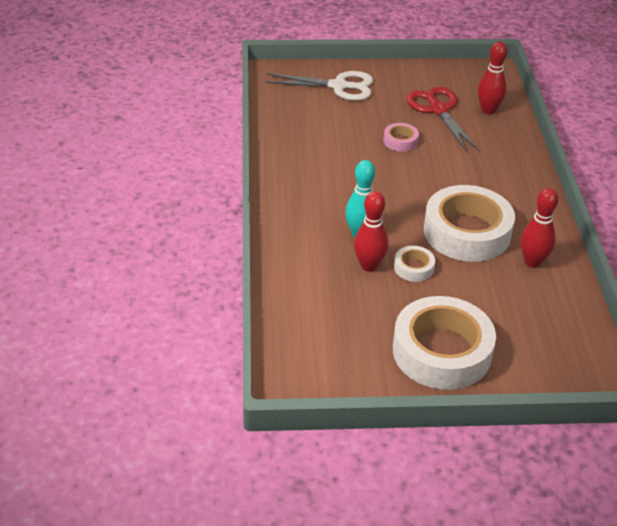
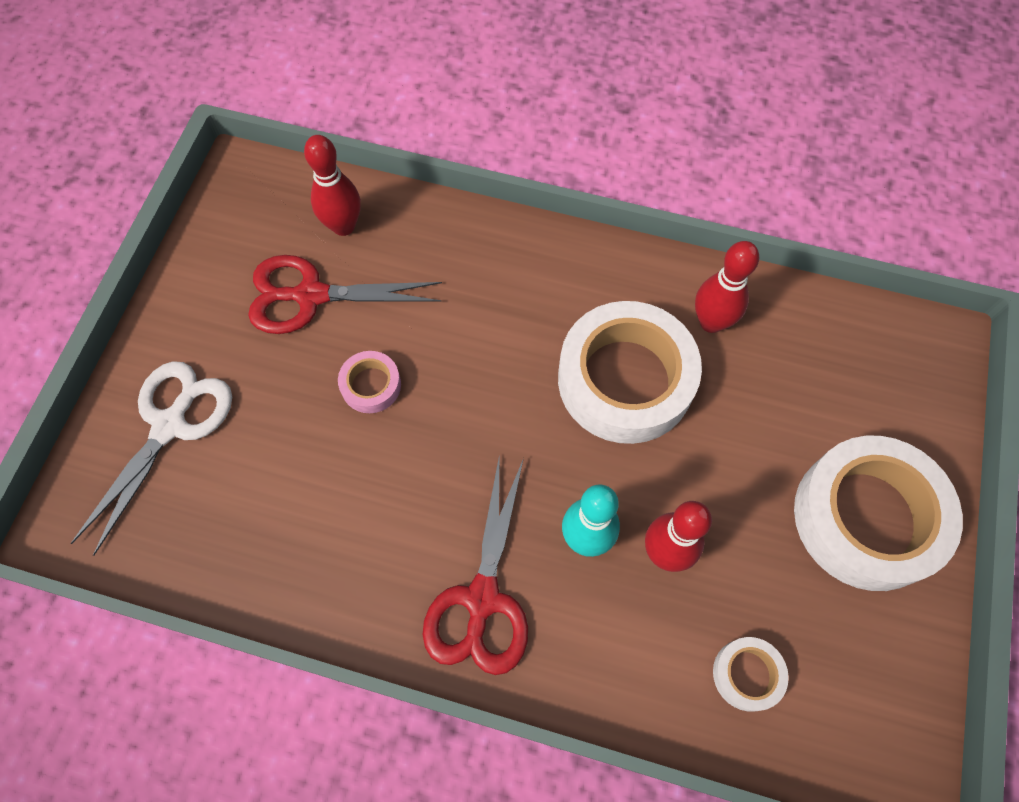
camera: 70 degrees left, 25 degrees up
(306, 203) = (482, 599): none -> red scissors
(414, 267) = (685, 487): white tape -> white tape (747, 674)

